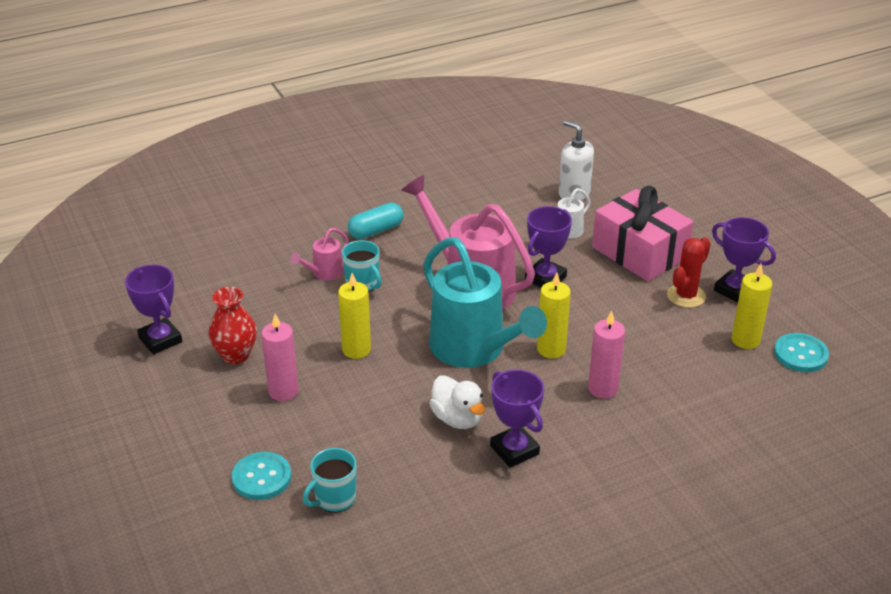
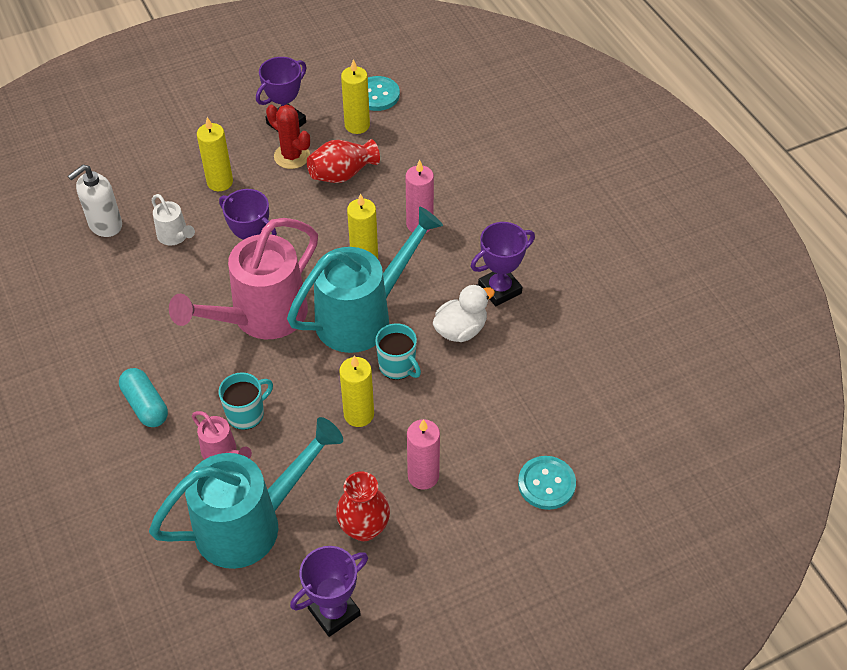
camera: 90 degrees left, 15 degrees up
(253, 292) = (251, 523): none -> turquoise watering can
(334, 498) = (568, 422): turquoise mug -> turquoise mug (397, 366)
(639, 252) = (220, 182): pink gift -> yellow candle
(667, 331) = (342, 174): none -> red vase

